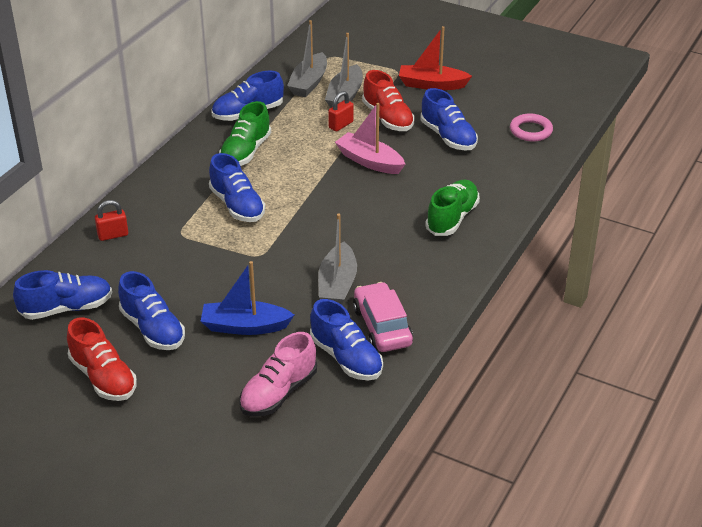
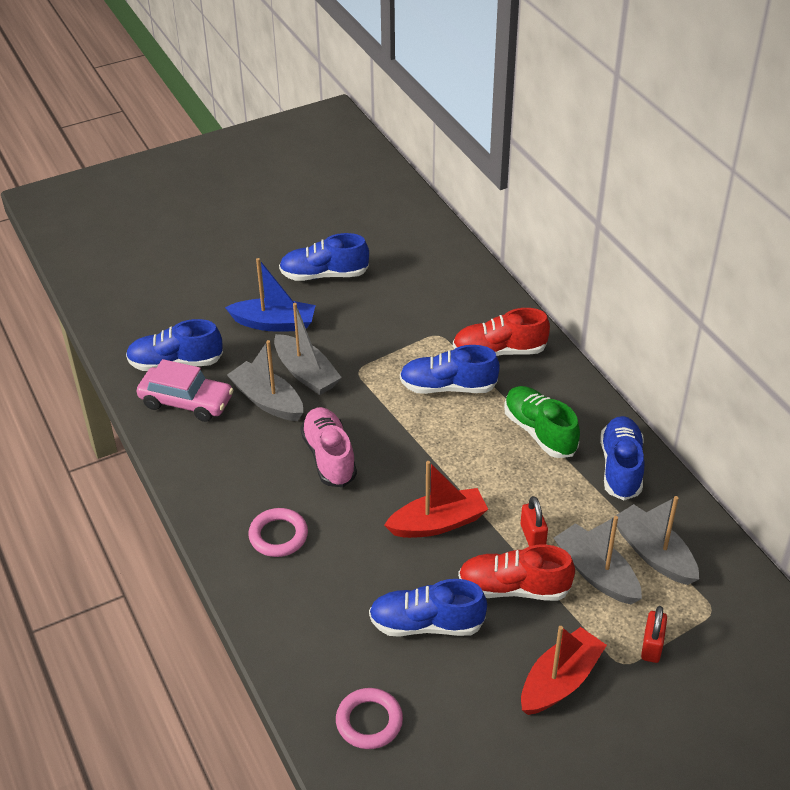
camera: 125 degrees right, 5 degrees up
(66, 308) = (396, 241): blue shoe -> none
(103, 378) = (296, 234): red shoe -> red shoe (499, 351)
(113, 235) = (473, 294): red padlock -> red padlock (651, 646)
(245, 326) = (274, 323): blue boat -> blue boat turned 60 degrees clockwise
(278, 393) = (182, 310): pink shoe -> pink shoe (329, 457)
(288, 279) = (306, 373): none -> grey boat
(369, 161) = (438, 523): pink boat -> red boat
(452, 218) = (278, 536): green shoe -> pink ring

